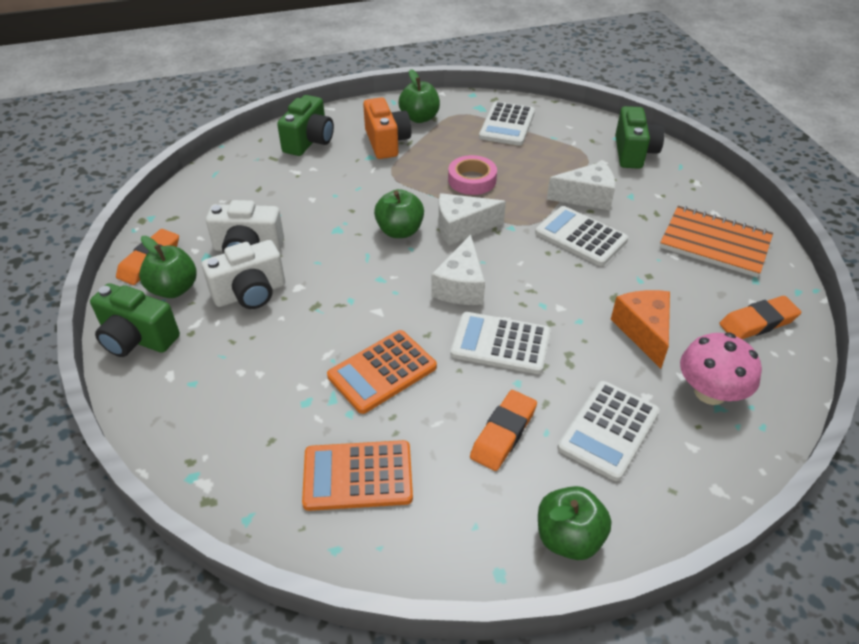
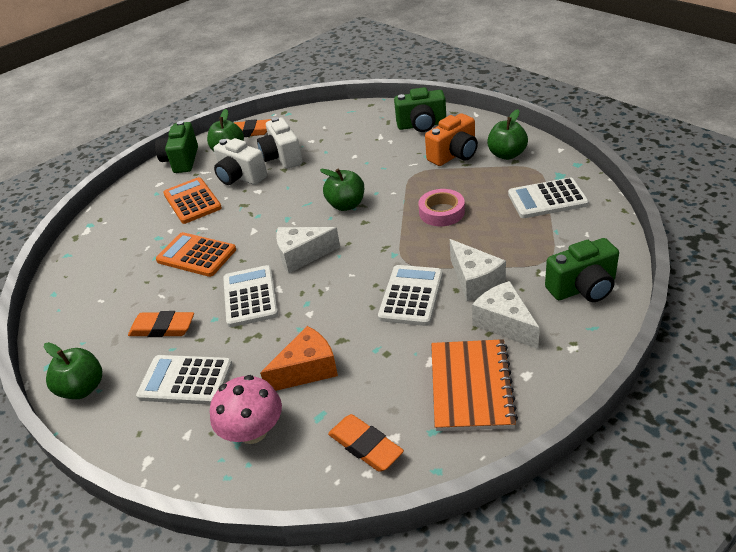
camera: 70 degrees right, 5 degrees down
(358, 476) = (107, 280): orange calculator -> orange calculator (192, 201)
(462, 228) = (373, 231): white cheese -> white cheese (504, 324)

